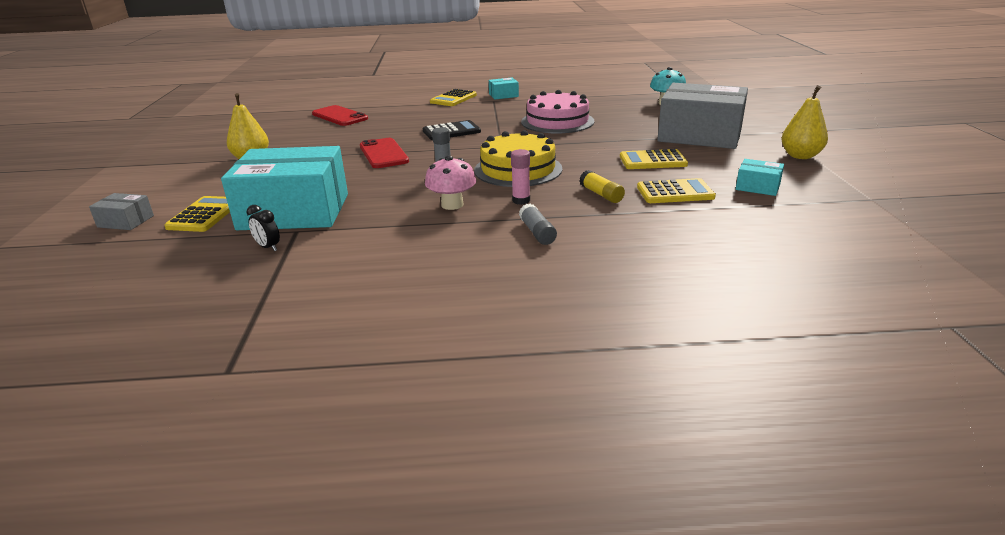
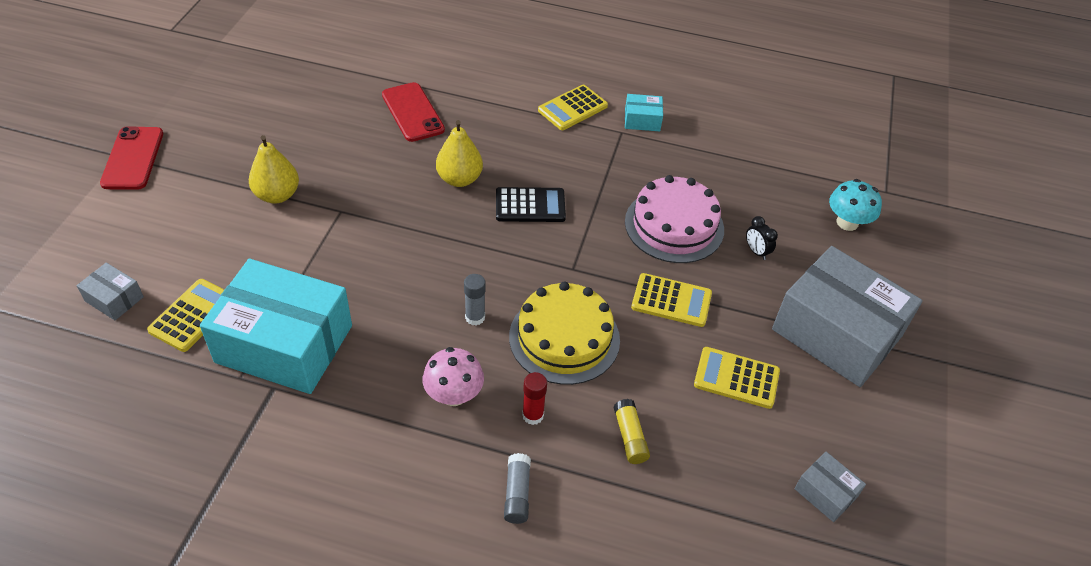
camera: 15 degrees right, 20 degrees up
(268, 247) = (236, 412): black clock -> black clock (756, 252)
(383, 154) = (427, 238): red phone -> red phone (133, 158)
(521, 201) = (533, 415): pink glue stick -> red glue stick
(675, 192) = (718, 466): yellow calculator -> yellow calculator (671, 301)
(757, 187) = (825, 493): turquoise box -> grey box
(800, 156) = (932, 438): yellow pear -> yellow pear (459, 179)

